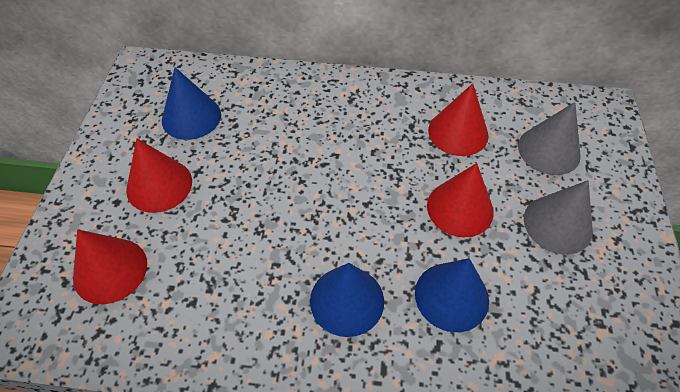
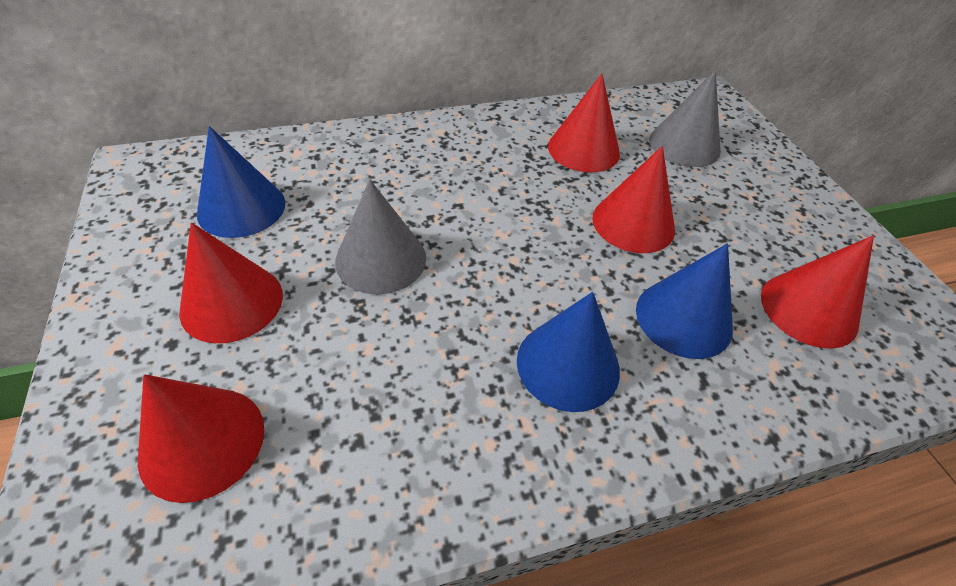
camera: 25 degrees left, 5 degrees down
(557, 224) = (739, 211): grey cone -> grey cone (381, 259)
(559, 324) = (808, 309): none -> red cone

